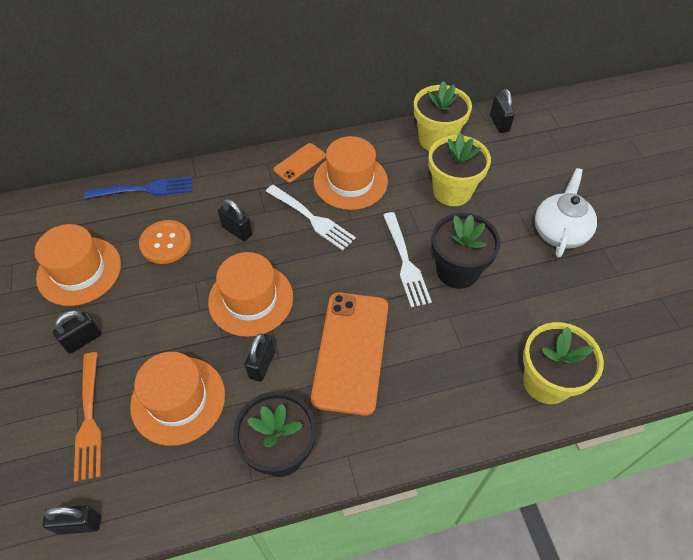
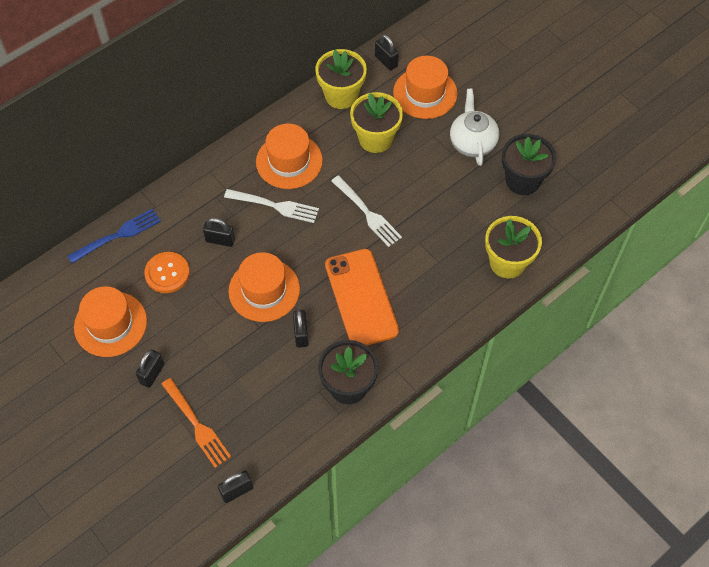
camera: 25 degrees left, 5 degrees up
(178, 400) = (254, 384): orange hat -> orange hat (425, 93)
(299, 163) = (237, 160): orange phone -> none
(457, 271) = (409, 205): black flower pot -> black flower pot (522, 180)

